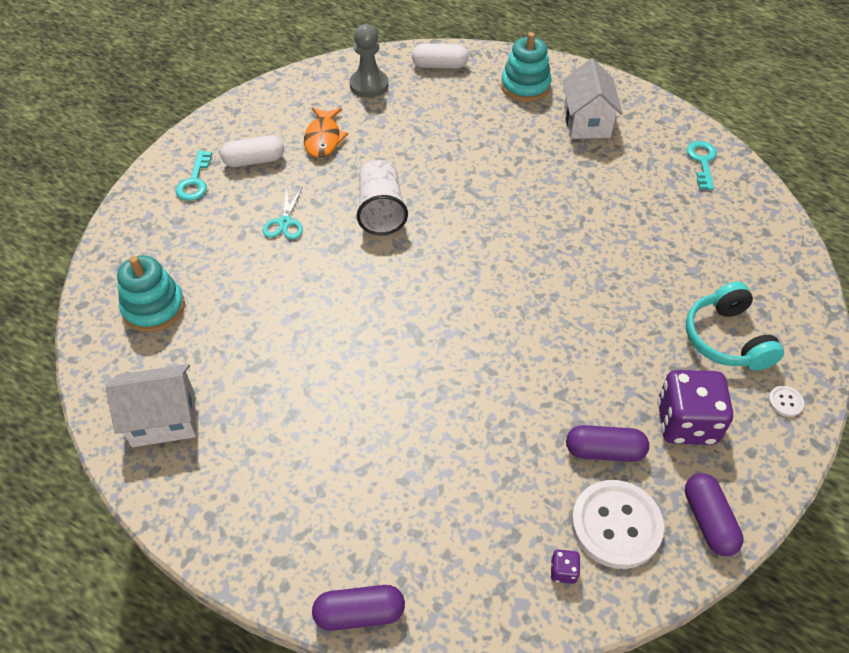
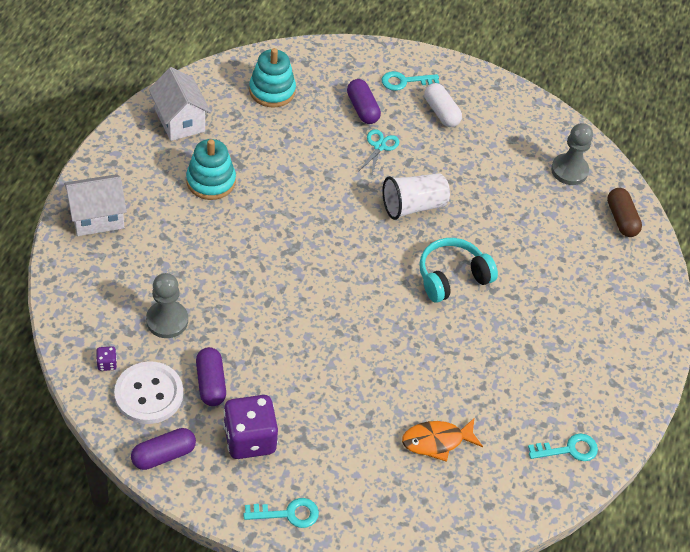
camera: 70 degrees right, 0 degrees up
(285, 222) = (379, 146): turquoise scissors -> turquoise scissors turned 120 degrees clockwise
(323, 139) = (485, 152): orange fish -> orange fish (436, 441)
(359, 613) = (59, 253): purple capsule -> purple capsule (362, 109)
(439, 65) = (621, 219): white capsule -> brown capsule
(502, 486) = (167, 320): none -> grey pawn
(525, 86) = (621, 291): turquoise stacking toy -> turquoise stacking toy (211, 181)
(586, 122) = (588, 347): white house -> white house (97, 217)
(727, 339) = (345, 469): turquoise headphones -> turquoise headphones (452, 277)
(785, 402) = (288, 514): white button -> turquoise key

